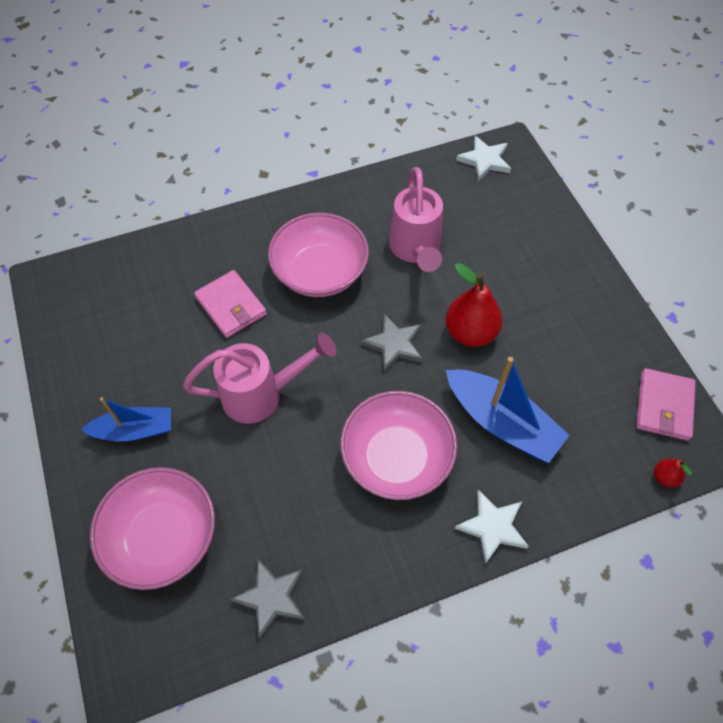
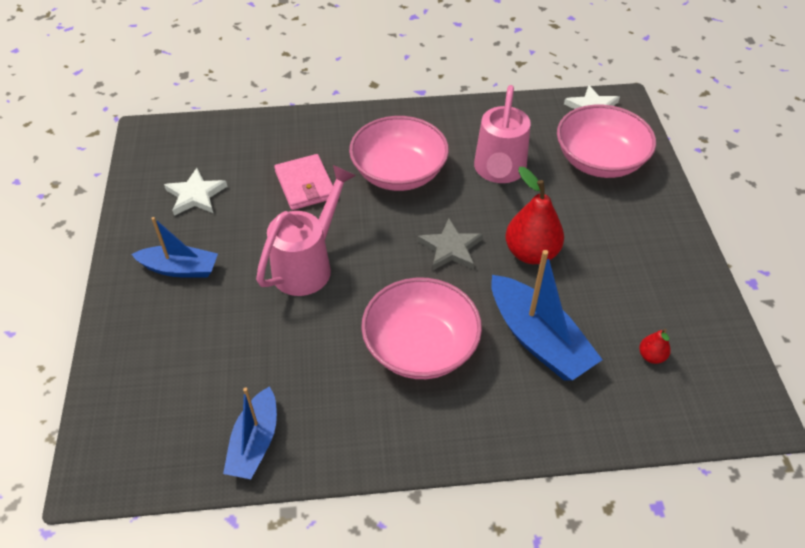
camera: 15 degrees right, 10 degrees down
(162, 537) = (172, 364): pink bowl -> pink bowl (599, 161)
(262, 394) = (308, 264): pink watering can -> pink watering can turned 60 degrees counterclockwise
(271, 598) = (255, 442): grey star -> blue boat
(492, 527) = (498, 433): white star -> white star (196, 195)
(664, 406) = (719, 362): pink wallet -> none
(664, 477) = (700, 430): red pear -> red pear (651, 356)

